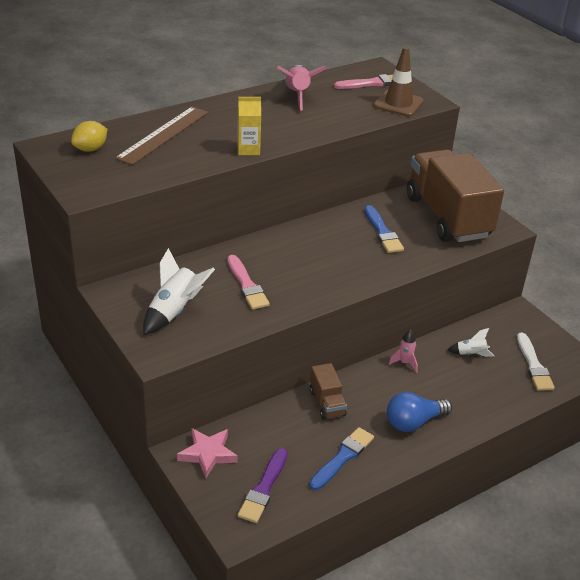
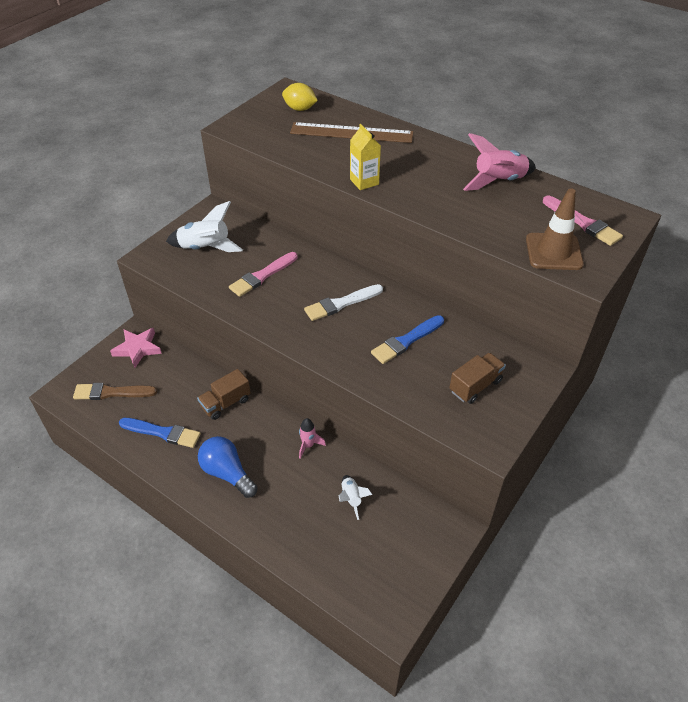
camera: 70 degrees right, 10 degrees up
(264, 488) = (111, 392): purple brush -> brown brush
(447, 217) = (475, 386): brown truck -> brown truck, size x0.43
(533, 365) = (365, 563): white brush -> white brush (341, 304)

